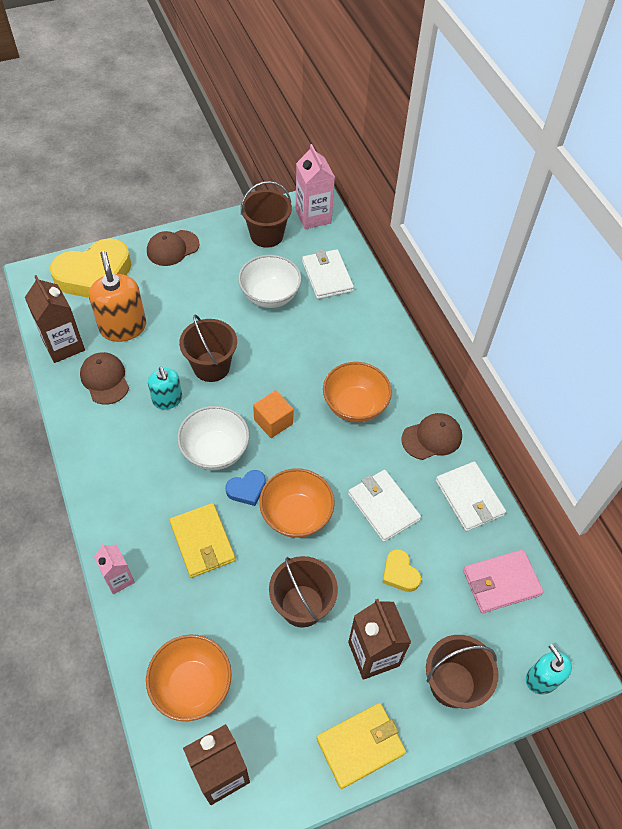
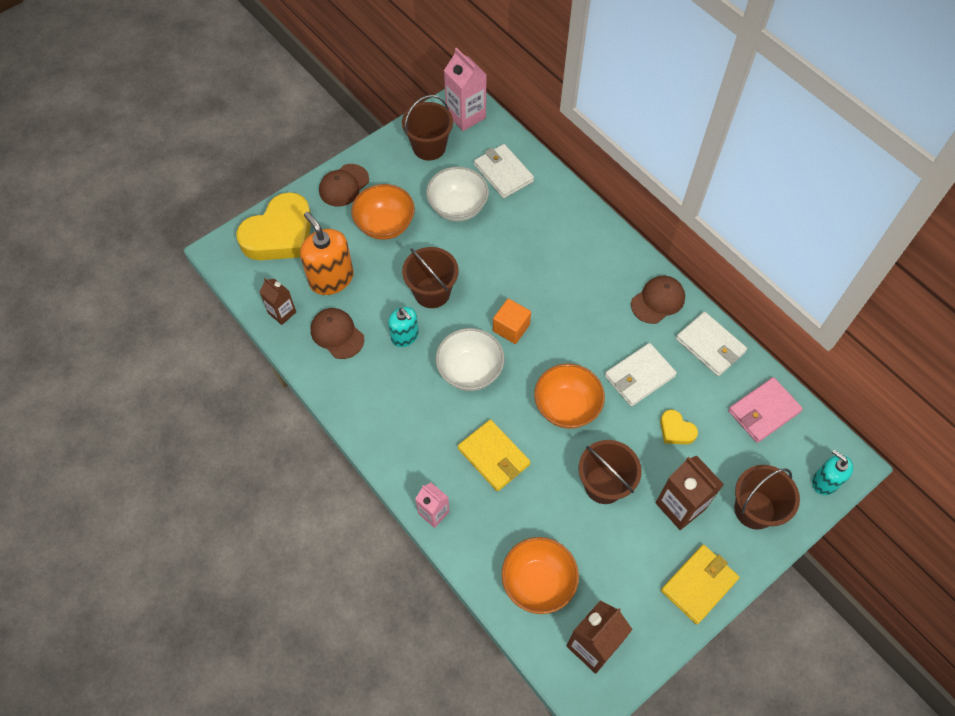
camera: 15 degrees left, 5 degrees up
(63, 345) = (282, 313): brown carton -> brown carton, size x0.62
(247, 489) = (513, 397): blue heart -> none
(355, 406) = (578, 291): orange bowl -> orange bowl (385, 225)
(383, 507) = (639, 376): white wallet -> white wallet turned 75 degrees counterclockwise

